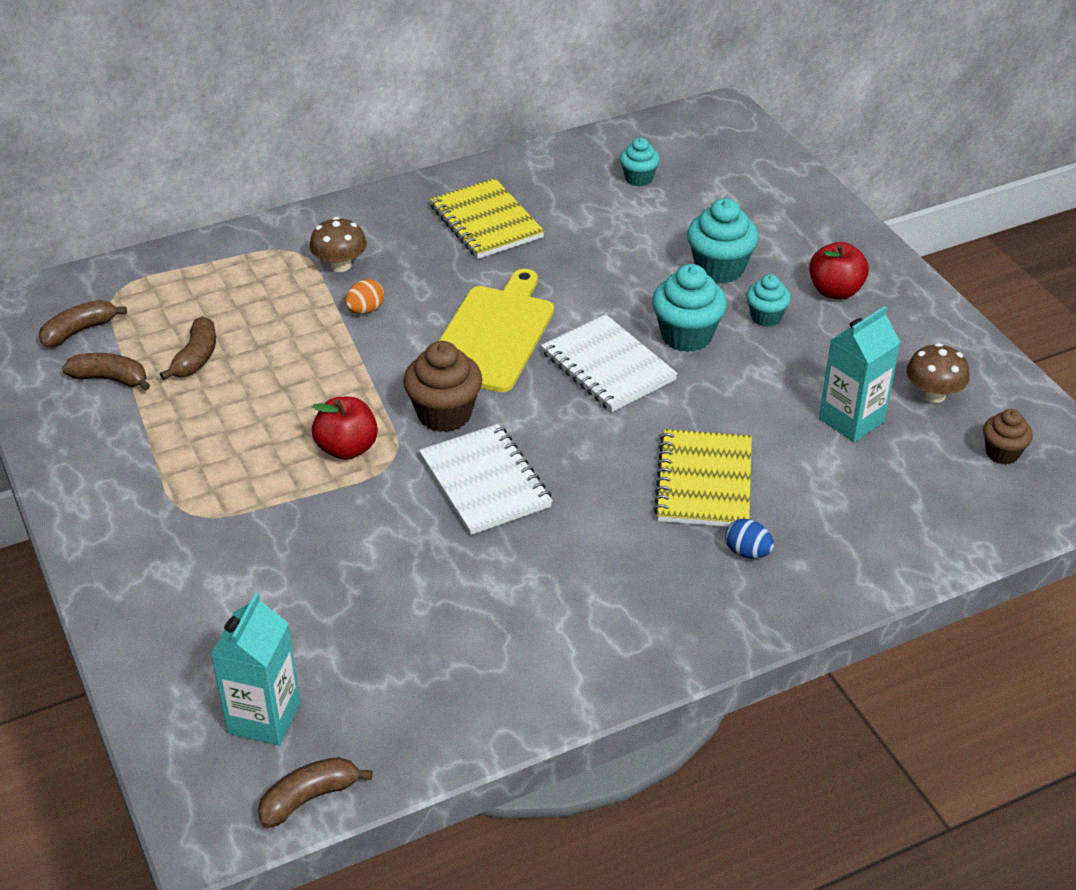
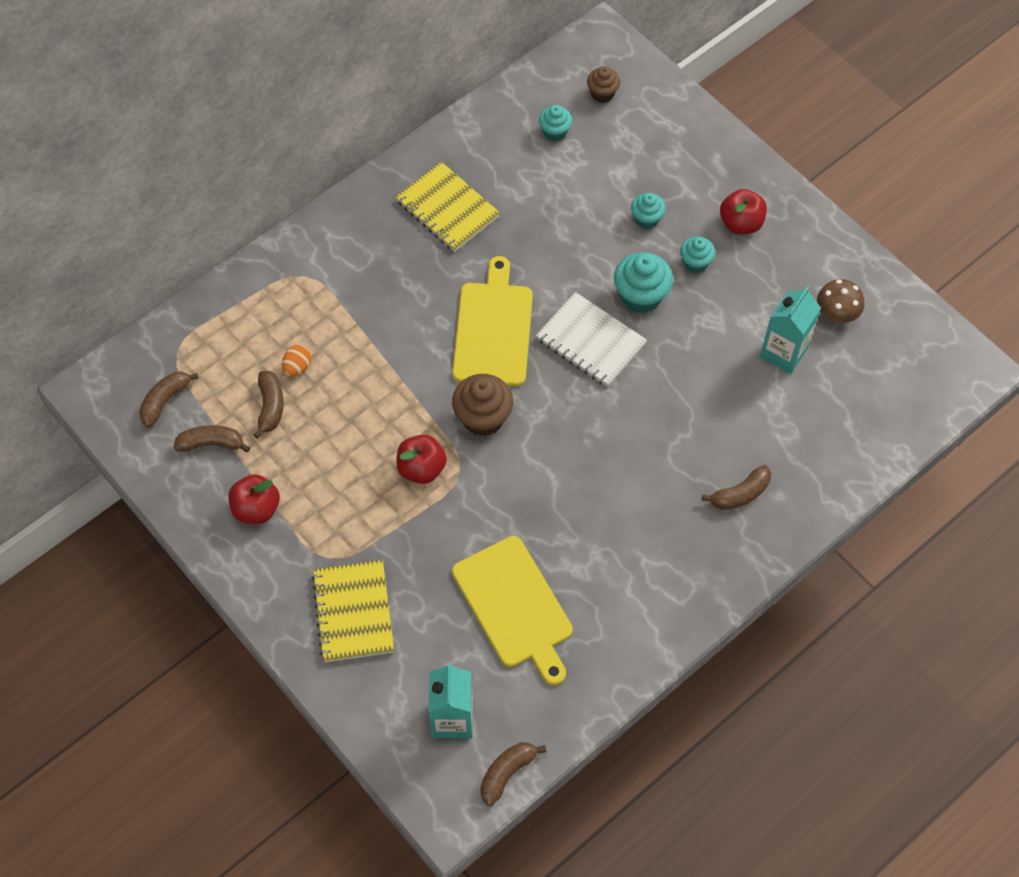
camera: 15 degrees left, 20 degrees up
(129, 449) = (256, 509): none -> red apple
(340, 265) = (346, 282): brown mushroom -> none
(365, 310) = (384, 326): orange egg -> orange egg (297, 367)
(401, 611) = (514, 606): none -> yellow cutting board
(485, 482) = (535, 475): white notebook -> none
(704, 482) = (693, 437): yellow notebook -> yellow notebook (353, 612)
(719, 268) = (646, 219): turquoise cupcake -> turquoise cupcake, size x0.61
(747, 552) = (740, 494): blue egg -> brown banana
(1002, 453) = (897, 359): brown cupcake -> brown cupcake (602, 94)

